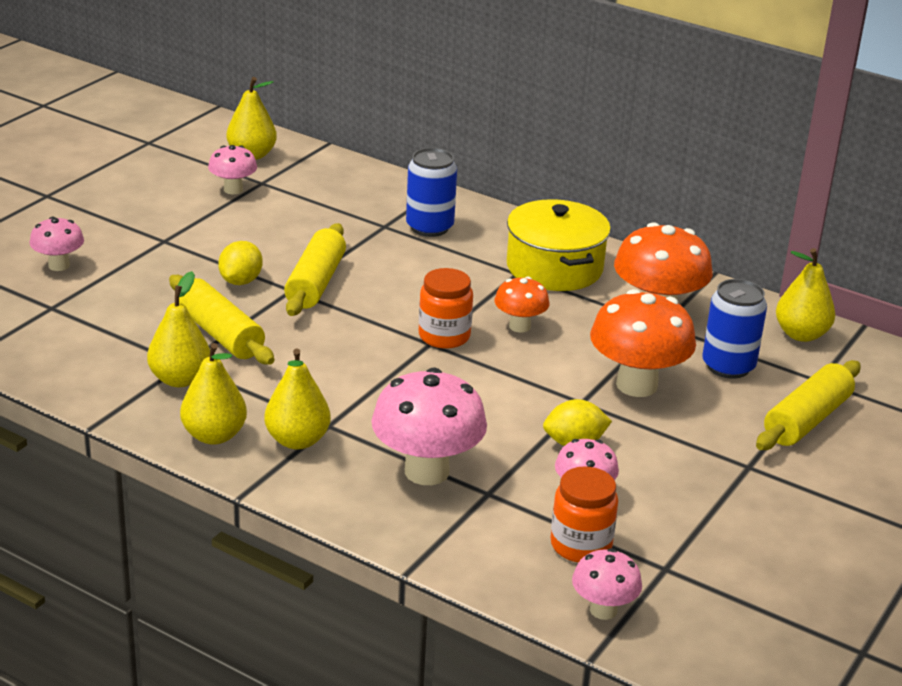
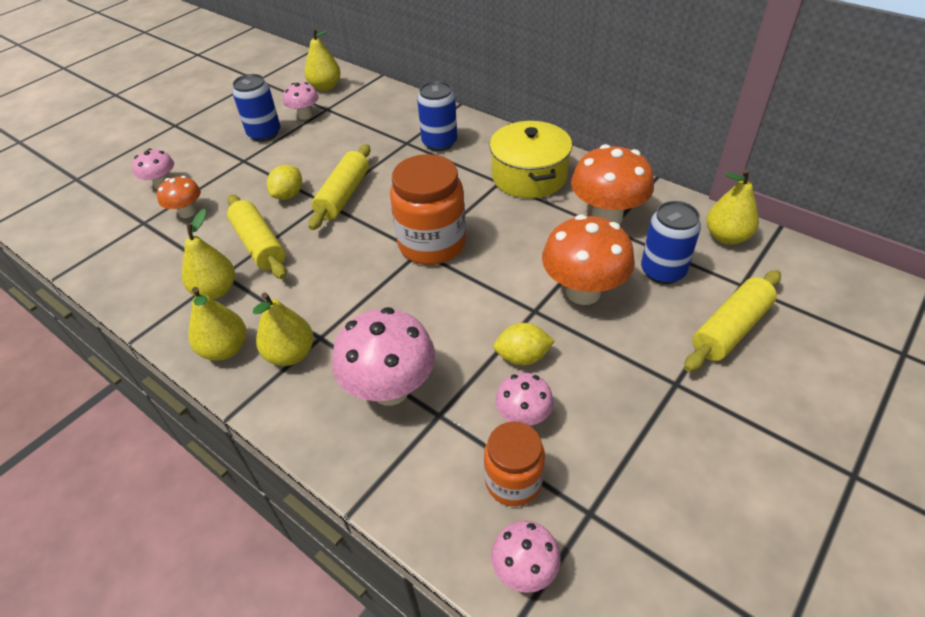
camera: 10 degrees right, 15 degrees up
(182, 210) = (264, 133): none -> blue can
(444, 336) = (432, 244): orange jar -> orange jar, size x1.65
(519, 326) = (493, 233): orange mushroom -> orange mushroom (187, 212)

